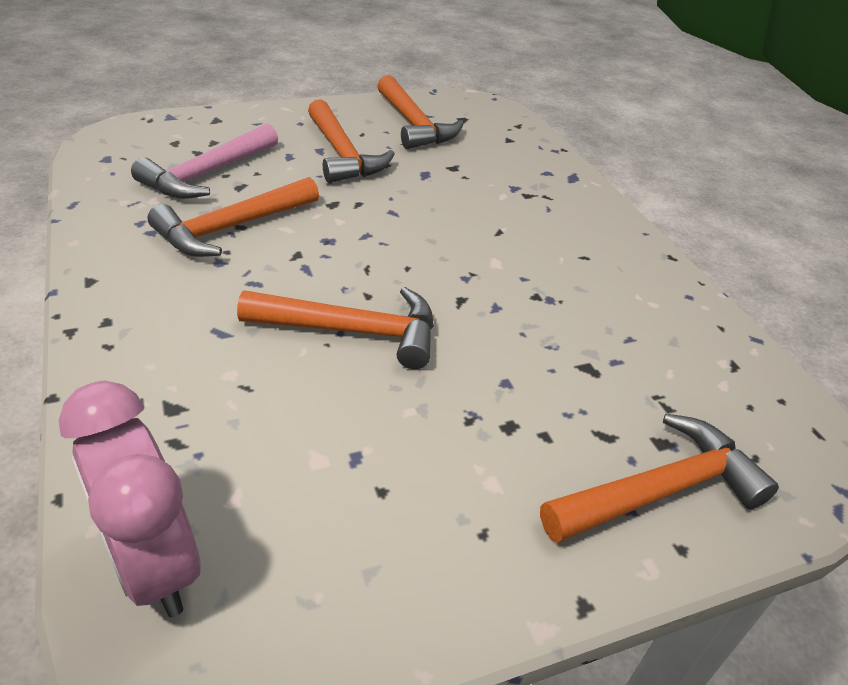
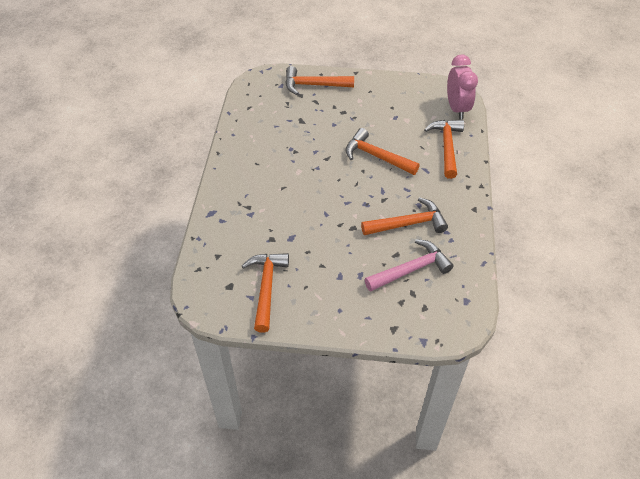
camera: 150 degrees left, 10 degrees up
(342, 154) = (328, 268): orange hammer -> orange hammer (447, 147)

